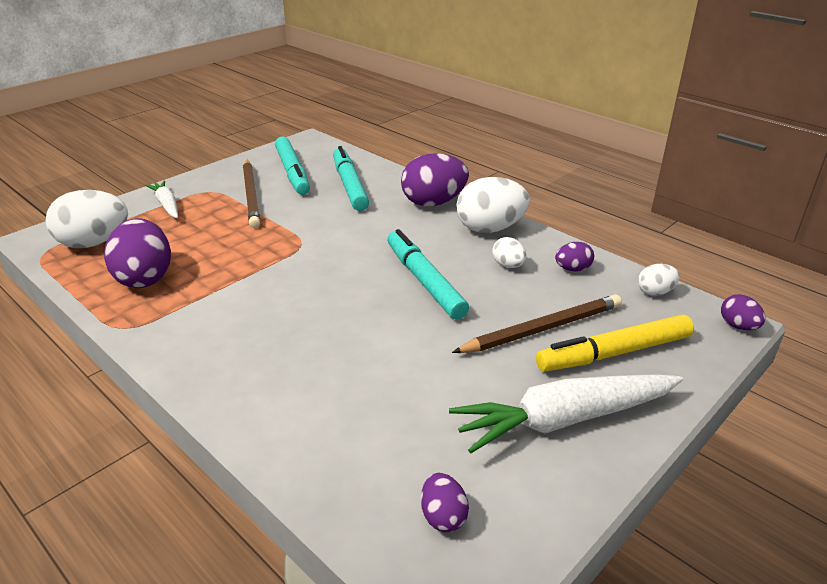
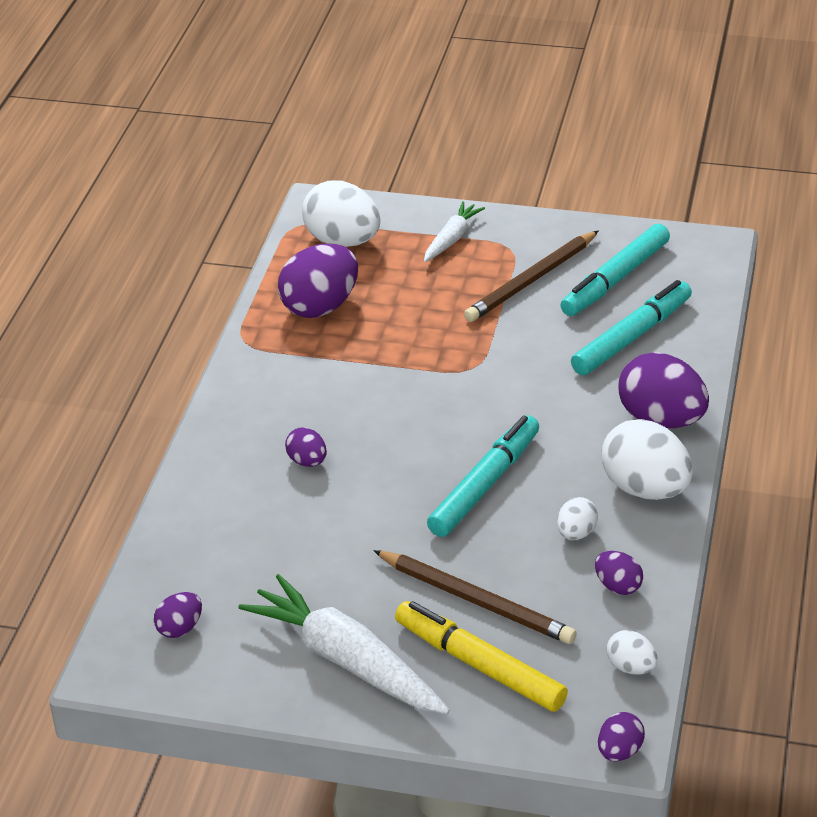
camera: 60 degrees right, 5 degrees up
(307, 350) = (307, 461): none -> purple egg

